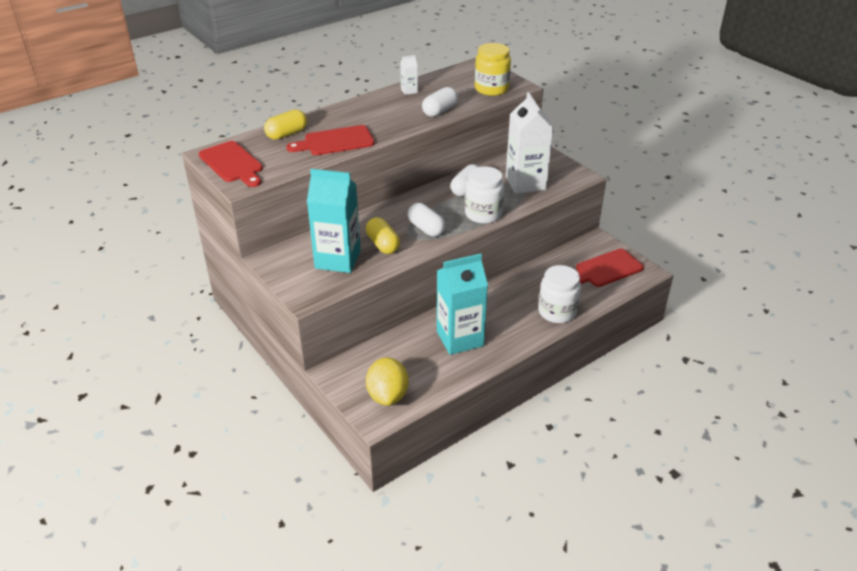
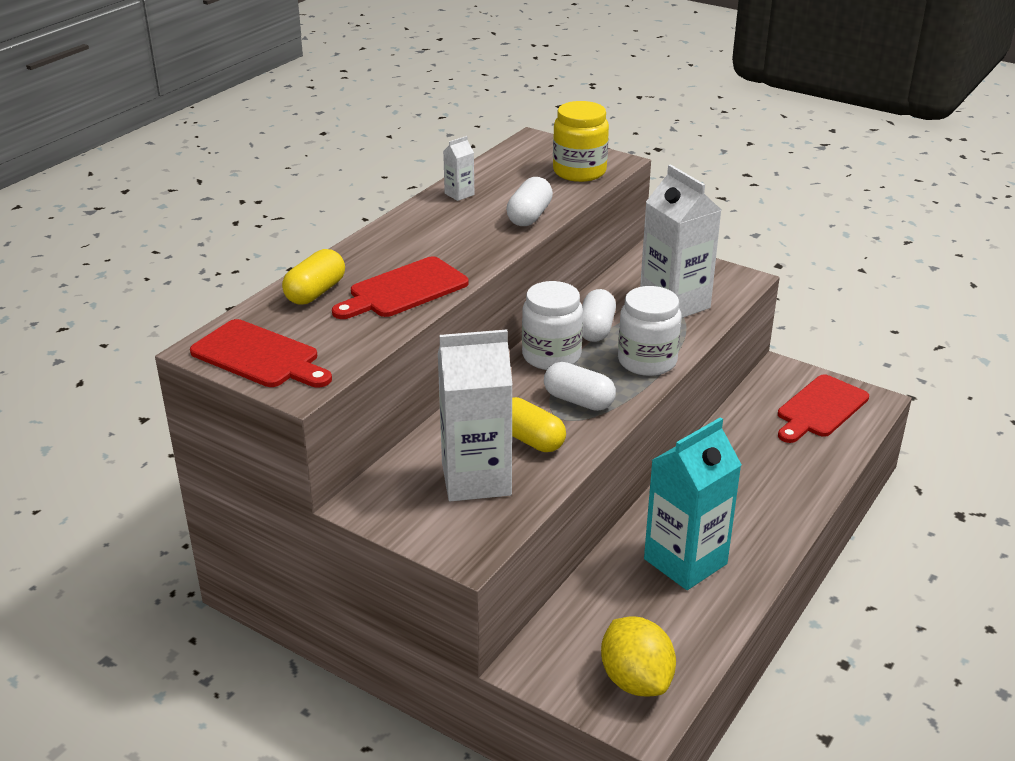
camera: 20 degrees left, 5 degrees down
(337, 259) = (476, 479): turquoise carton -> white carton
(557, 312) = (795, 486): white jar -> white jar (551, 356)

